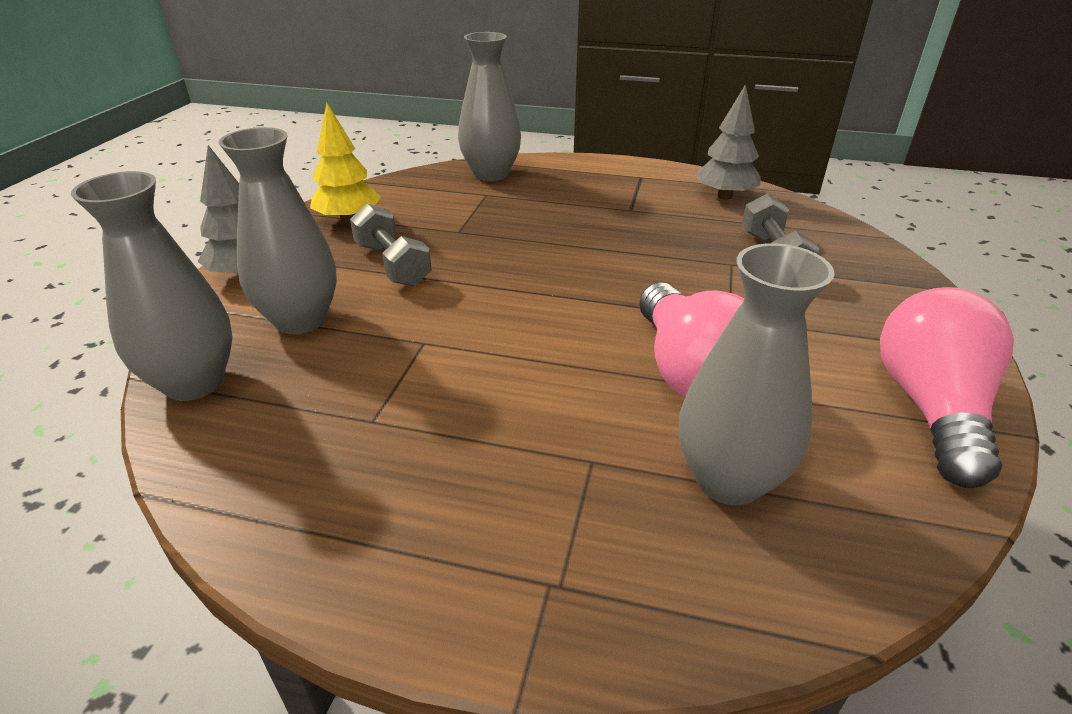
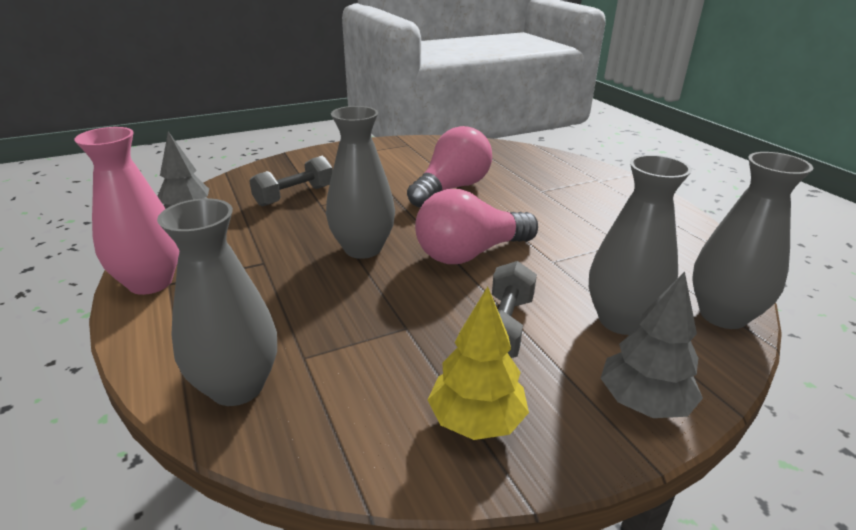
camera: 130 degrees left, 5 degrees down
(649, 172) = (150, 282): none -> pink vase
(728, 480) = (504, 168): grey vase -> grey vase (363, 249)
(930, 408) = (403, 148): pink light bulb -> pink light bulb (470, 253)

